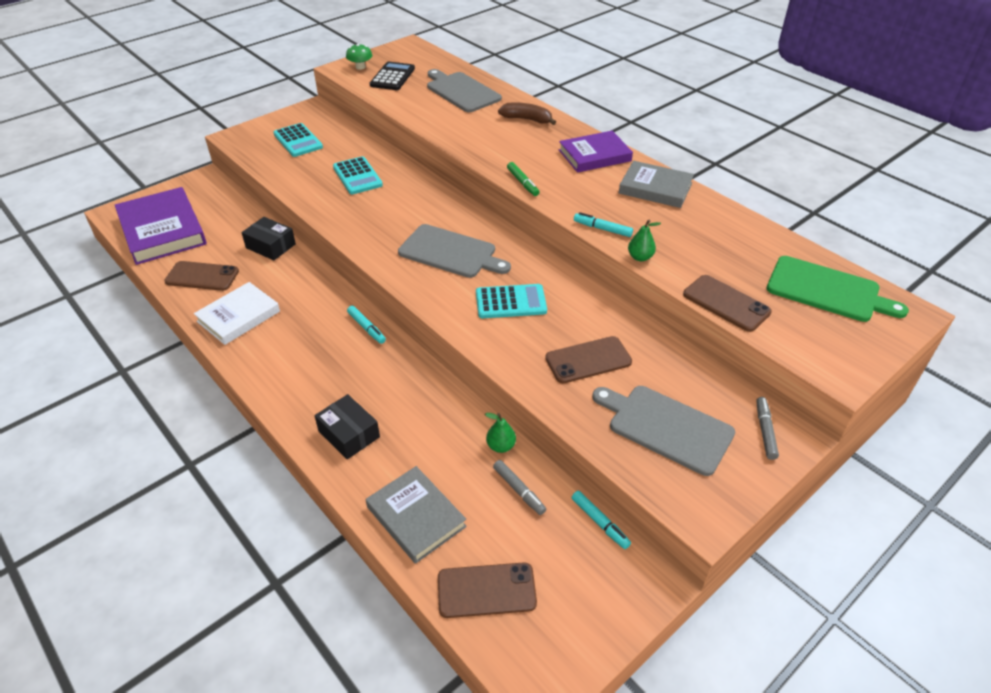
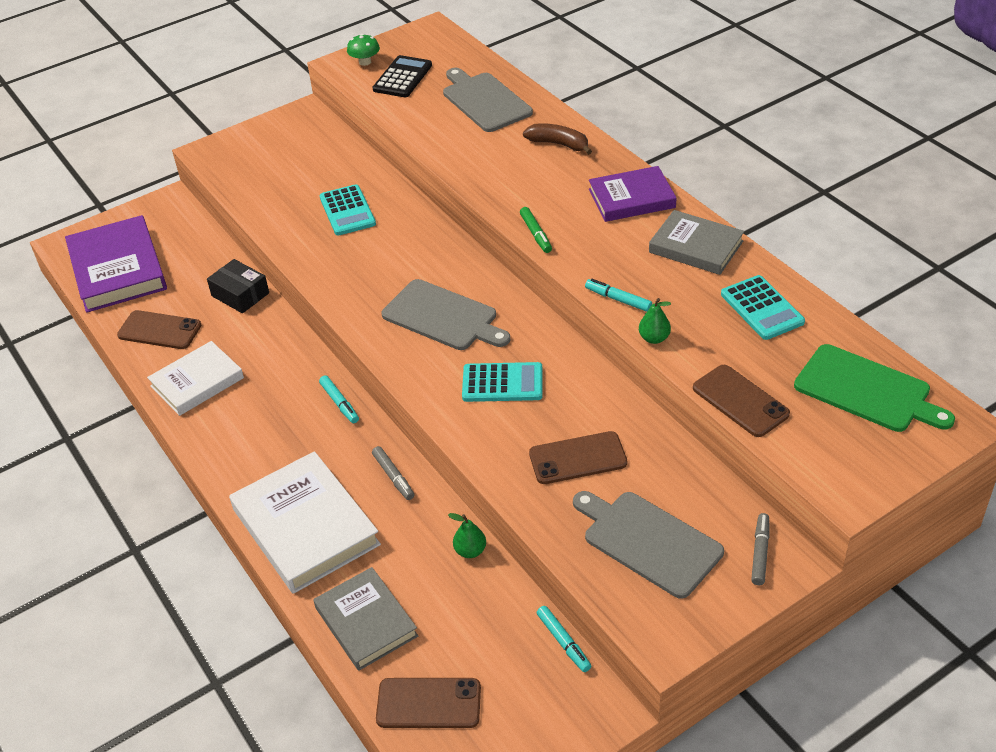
camera: 10 degrees right, 0 degrees up
(298, 141) = (282, 159): turquoise calculator -> turquoise calculator (762, 308)
(349, 434) = (305, 527): black box -> white book
(519, 490) = (481, 601): grey marker -> grey marker (393, 477)

